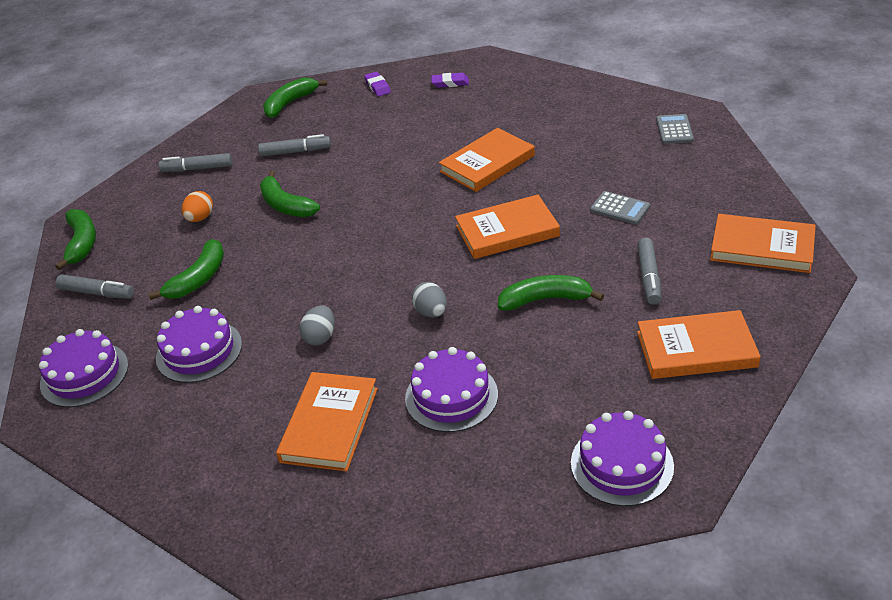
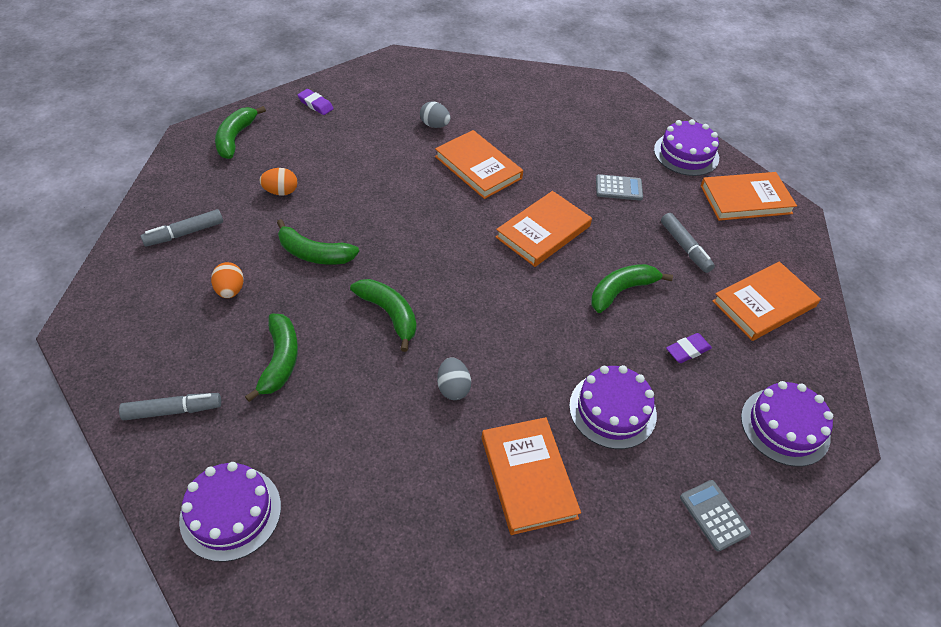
camera: 35 degrees left, 10 degrees up
(82, 243) = (108, 355): green banana -> green banana (389, 314)
(199, 351) = (341, 442): purple cake -> purple cake (686, 154)
(295, 152) = (281, 192): grey marker -> orange egg
(431, 312) = (536, 331): grey egg -> grey egg (435, 125)
(450, 83) = (384, 89): purple eraser -> purple eraser (687, 350)
(487, 164) = (478, 167): orange book -> orange book turned 60 degrees counterclockwise
(674, 130) = (609, 104): grey calculator -> grey calculator (714, 515)

